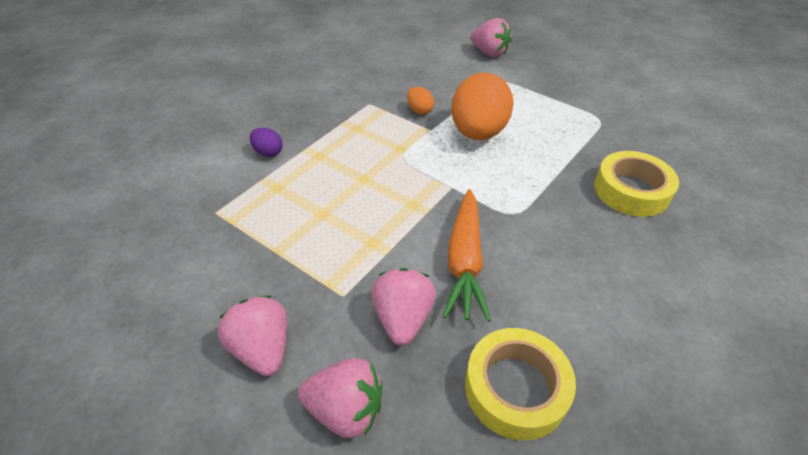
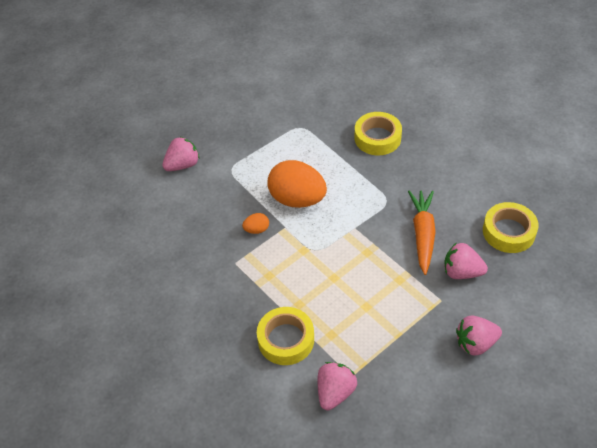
camera: 75 degrees left, 5 degrees up
(268, 152) = (286, 340): purple egg -> yellow tape
(346, 410) = (516, 305): pink strawberry -> pink strawberry (335, 392)
(464, 261) = (423, 234): orange carrot -> orange carrot turned 105 degrees counterclockwise

